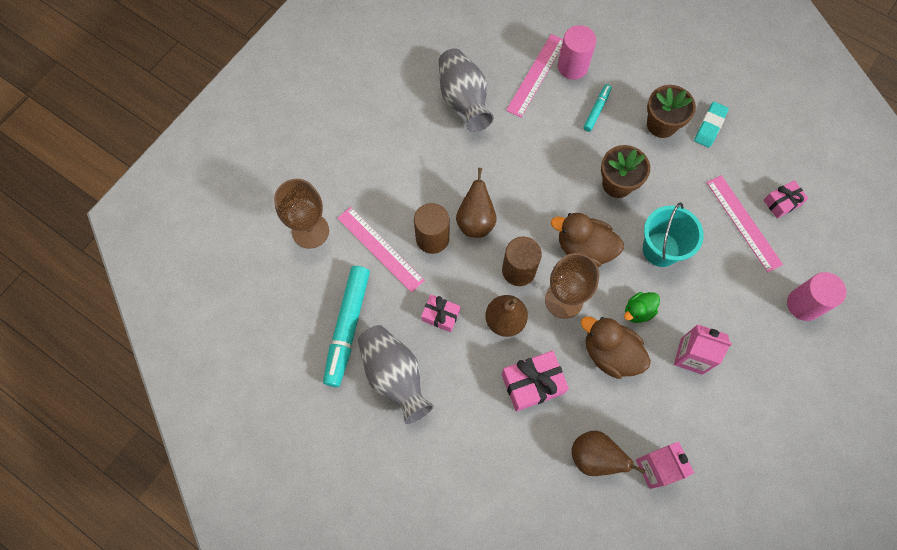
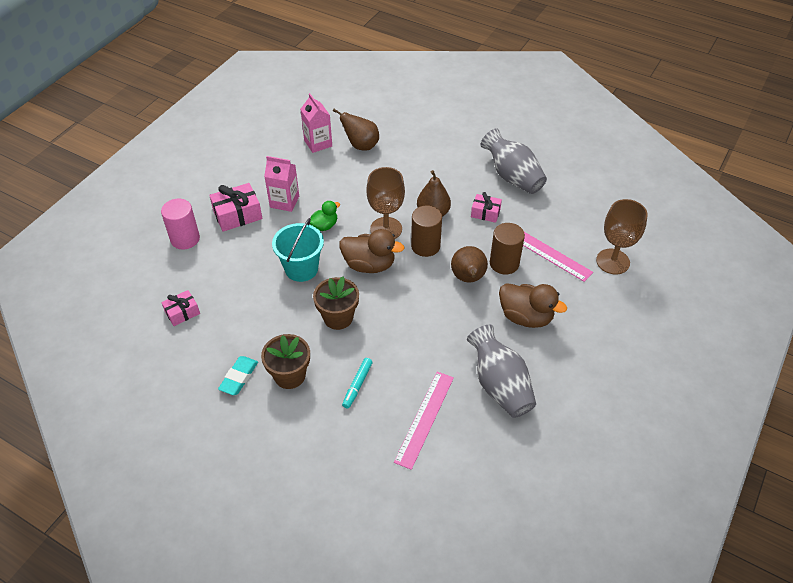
camera: 175 degrees right, 20 degrees down
(348, 327) = (557, 201): turquoise marker -> none
(532, 383) = (407, 179): pink gift -> pink gift (237, 215)
(572, 66) = (384, 431): pink cylinder -> none
(610, 354) = (348, 199): brown duck -> brown duck (525, 317)
(743, 223) = (223, 294): pink ruler -> none

